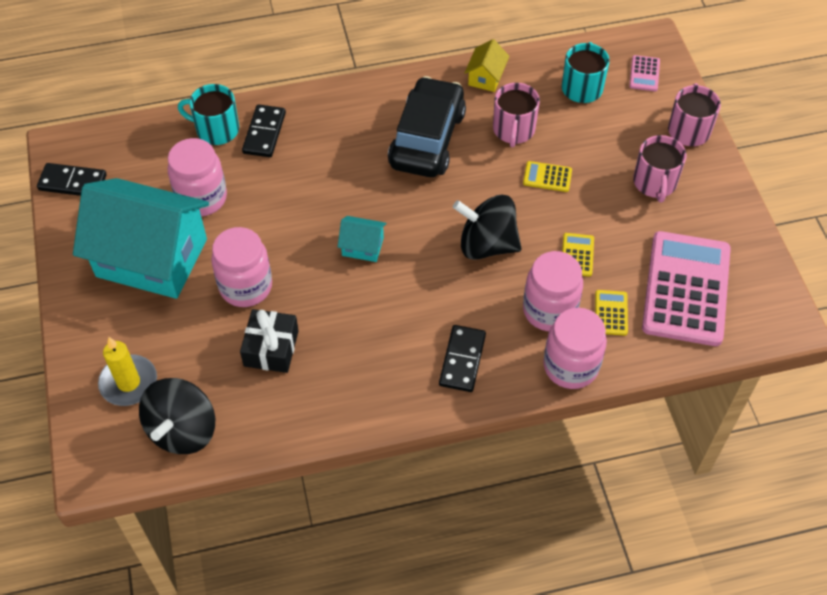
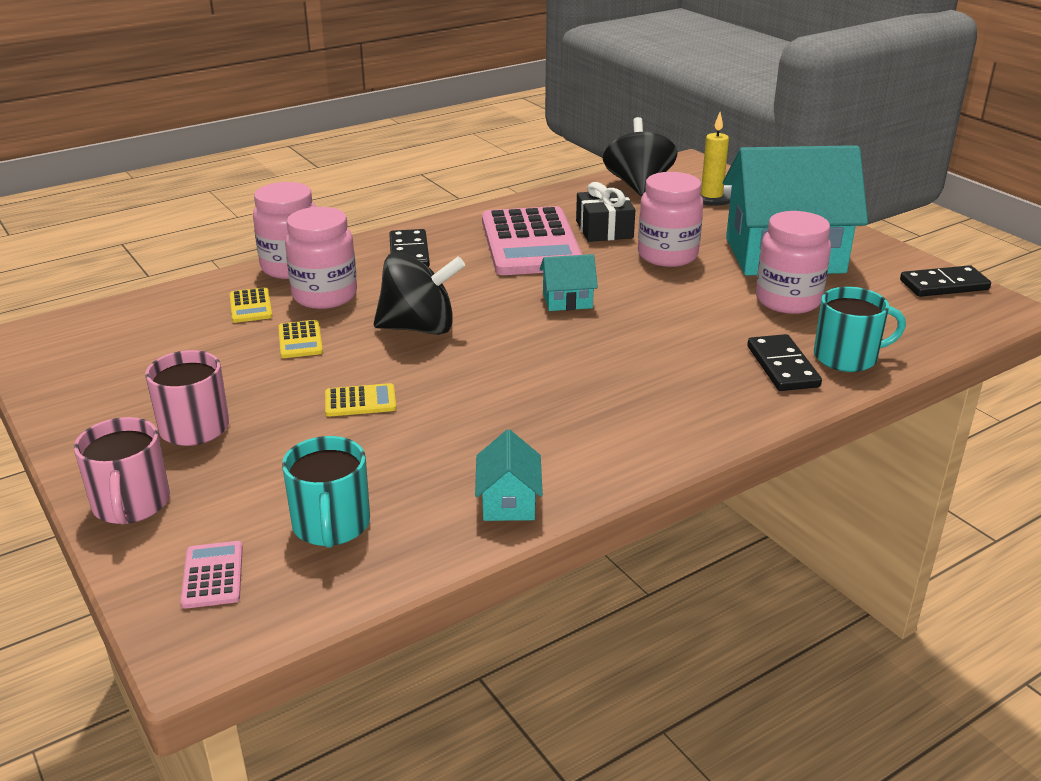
camera: 160 degrees right, 25 degrees down
(427, 139) = (556, 405): black car -> none
(486, 77) = (508, 502): yellow house -> turquoise house
(513, 130) = (431, 442): pink mug -> none
(686, 289) = (154, 338): pink calculator -> pink calculator (530, 243)

